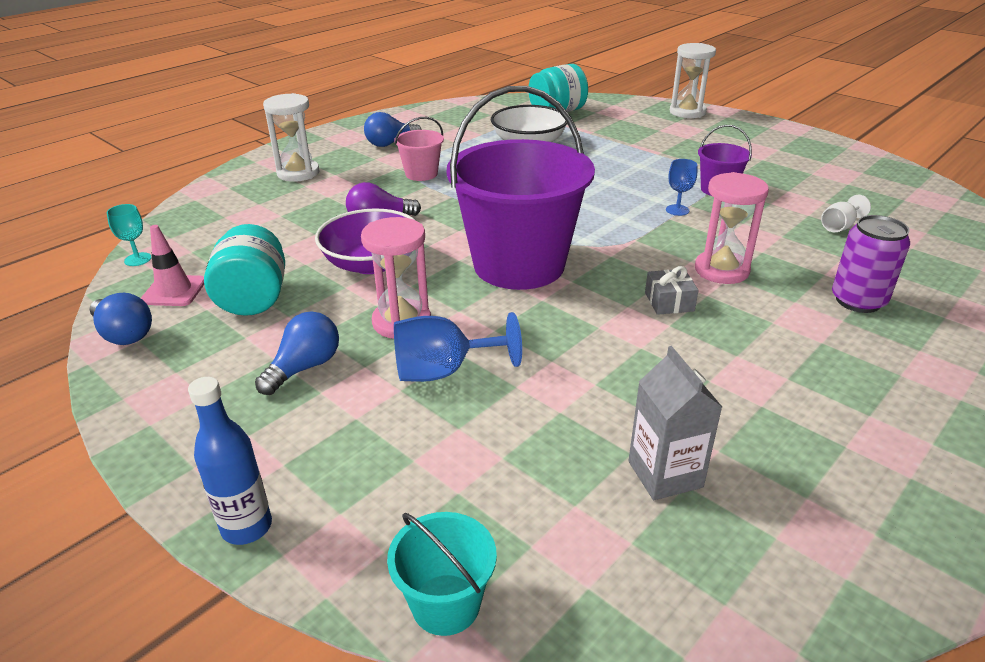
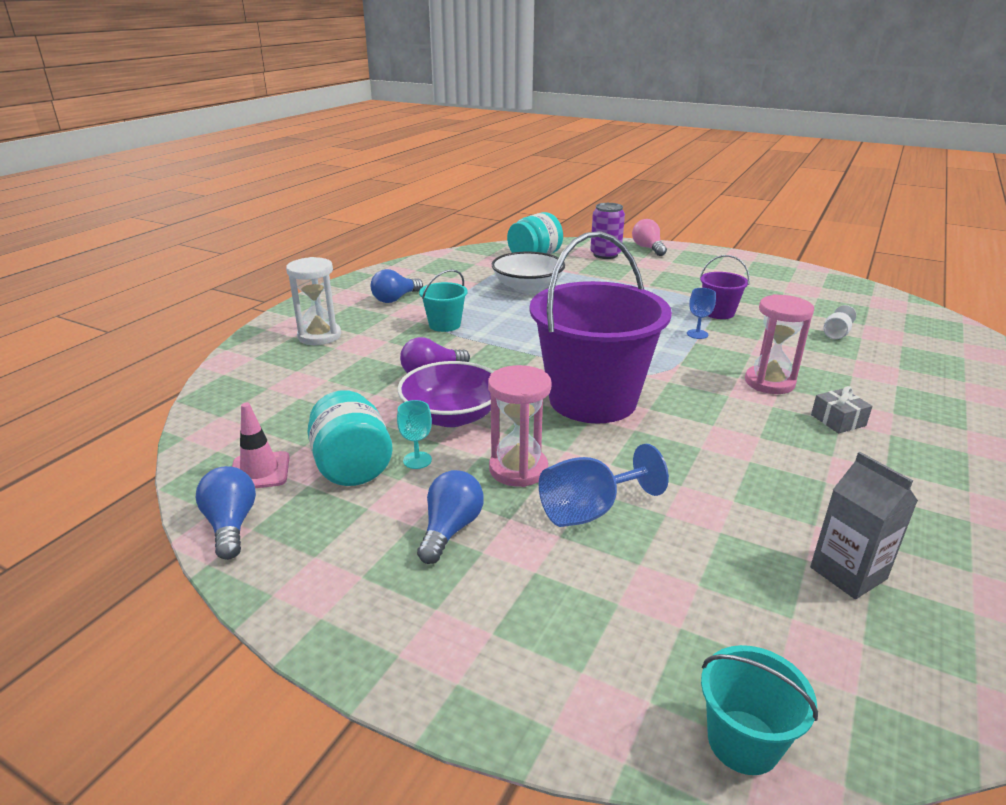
camera: 15 degrees left, 5 degrees down
(124, 334) = (231, 525): blue light bulb -> blue light bulb turned 135 degrees counterclockwise
(138, 259) = (197, 443): turquoise goblet -> turquoise goblet (417, 460)
(247, 527) = (496, 707): blue bottle -> none
(421, 174) = (444, 325): pink bucket -> turquoise bucket
(669, 302) = (745, 416): grey gift -> grey gift (838, 420)
(687, 112) = (648, 248): white hourglass -> pink light bulb
(858, 301) = (893, 395): purple can -> purple can (605, 255)

